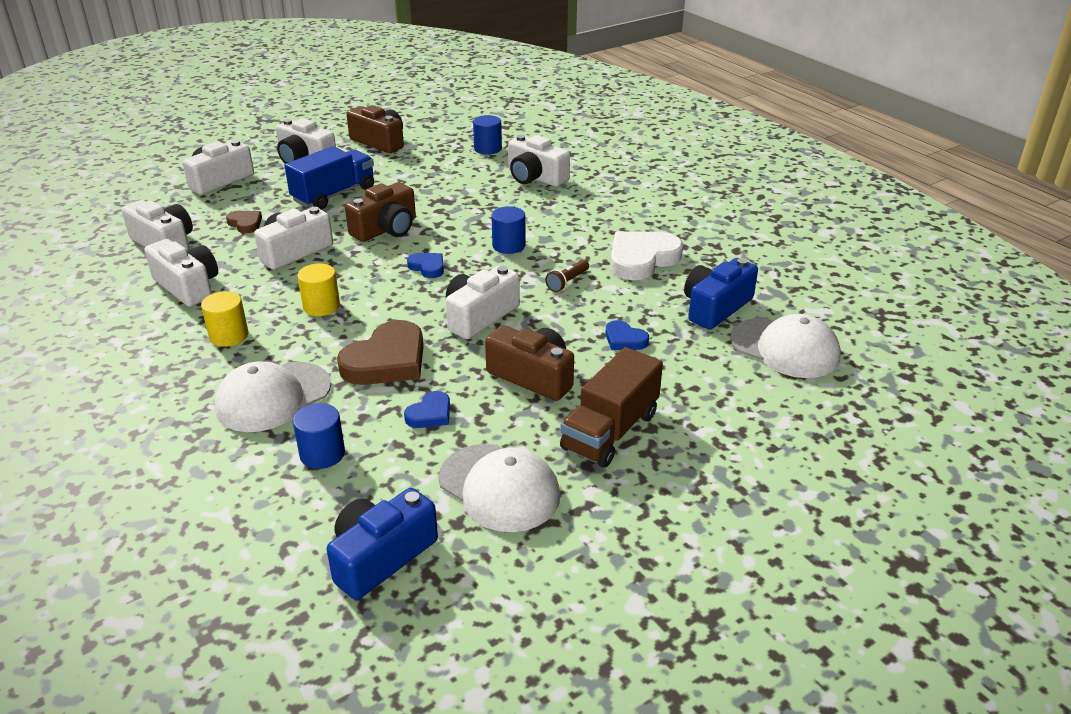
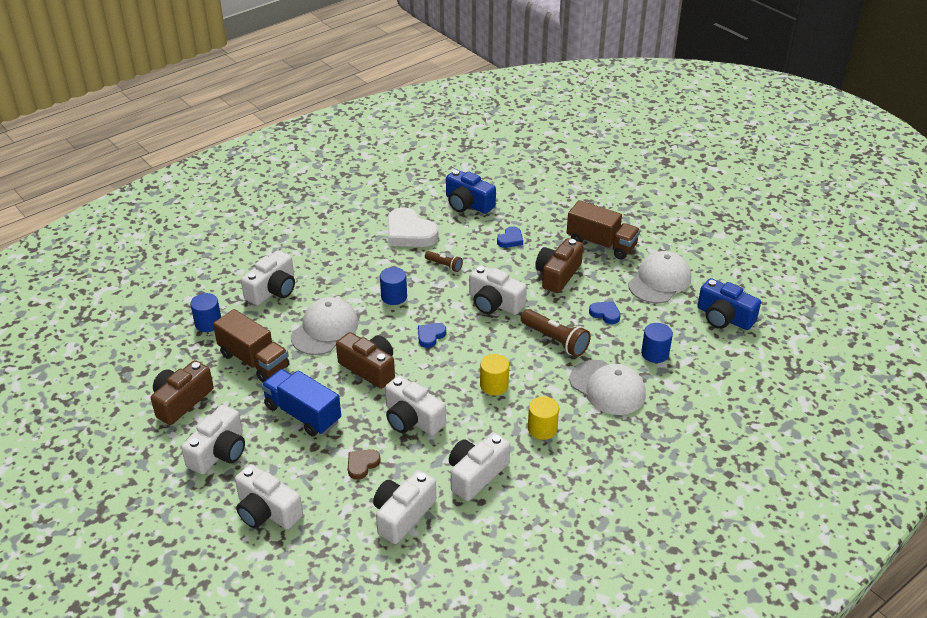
camera: 95 degrees left, 5 degrees up
(386, 361) = (555, 340): brown heart -> brown flashlight
(423, 171) = (254, 360): none -> brown truck
(785, 348) = (508, 181): white cap -> white cap (325, 329)

